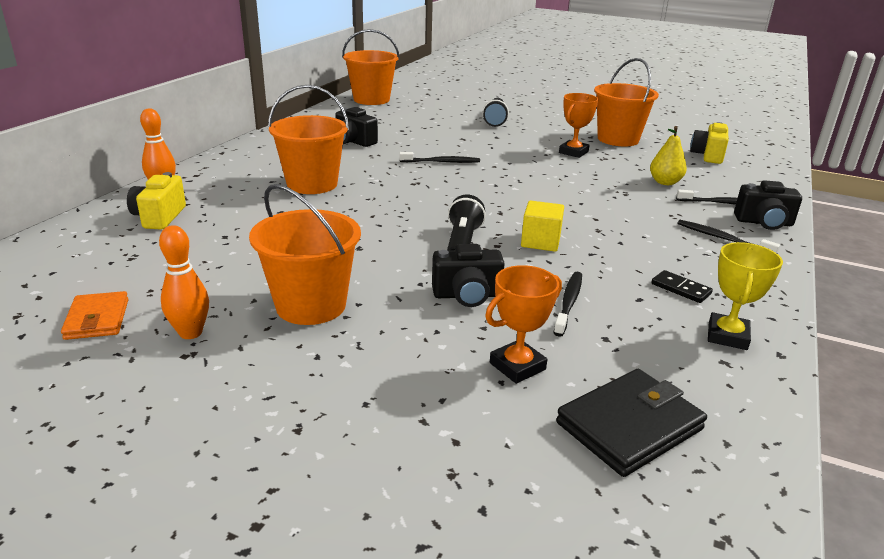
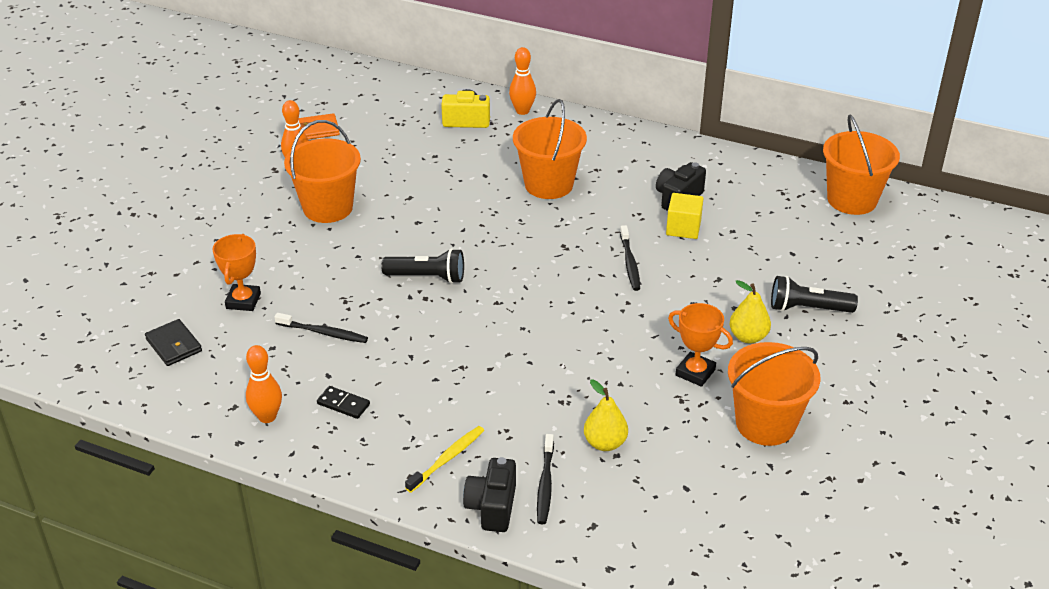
camera: 90 degrees right, 10 degrees up
(467, 295) = (338, 279): black camera -> none
(517, 366) = (243, 301): orange trophy -> orange trophy turned 45 degrees clockwise
(529, 136) = (748, 337): none -> yellow pear
(540, 242) = (433, 325): yellow cube -> yellow cube (683, 228)
(629, 426) = (174, 345): black wallet -> black wallet, size x0.65
(681, 289) = (343, 404): black domino -> black domino turned 75 degrees clockwise
(708, 156) = (722, 511): yellow camera -> none
(722, 239) = (447, 459): black toothbrush -> yellow toothbrush
(727, 336) = (267, 417): yellow trophy -> orange bowling pin

